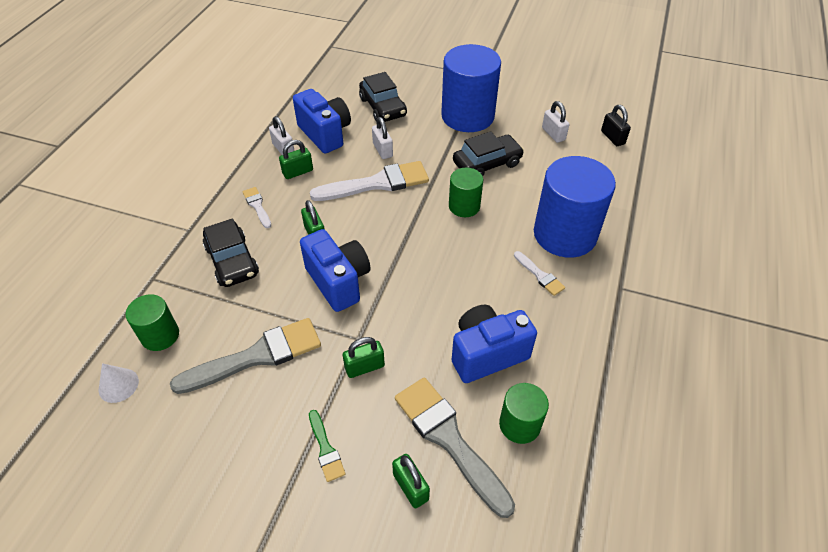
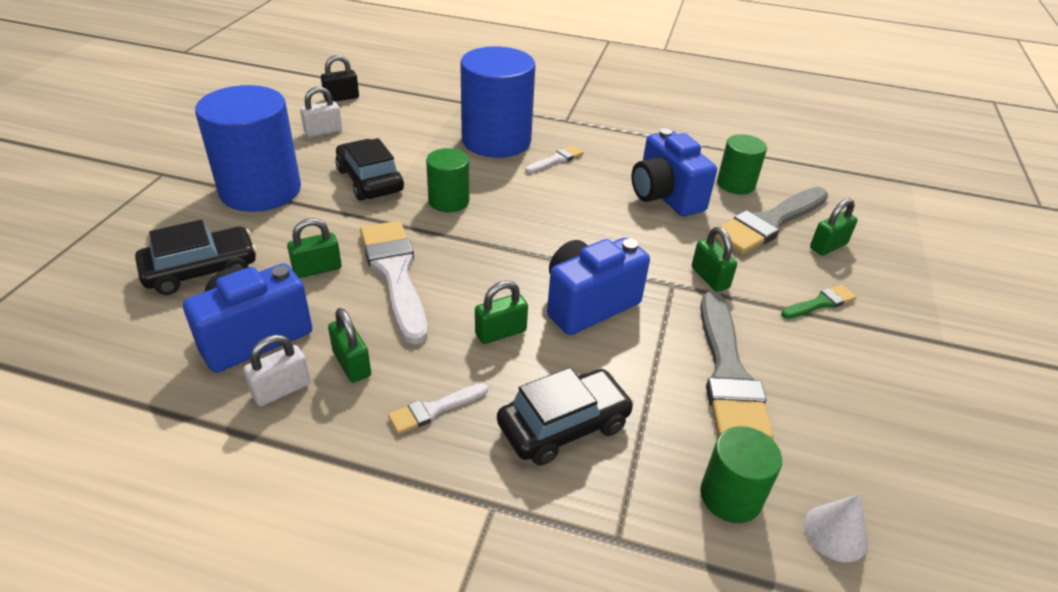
camera: 95 degrees left, 10 degrees down
(256, 356) = (728, 373): grey brush -> grey brush turned 150 degrees counterclockwise
(382, 150) = (317, 269): white padlock -> green padlock

